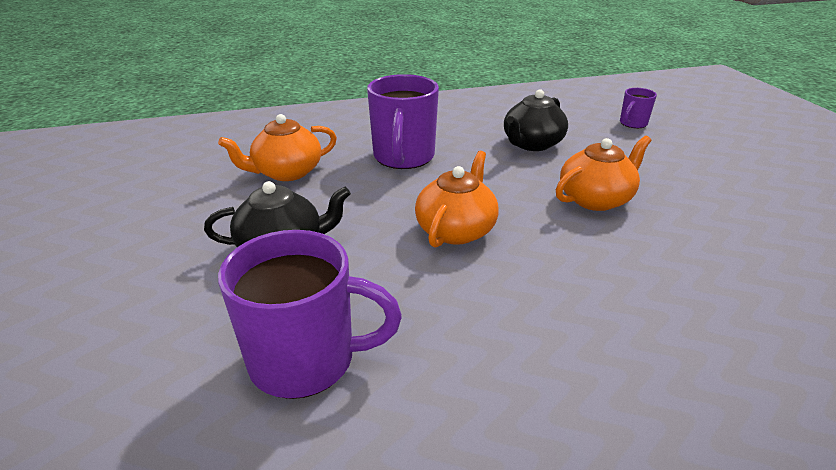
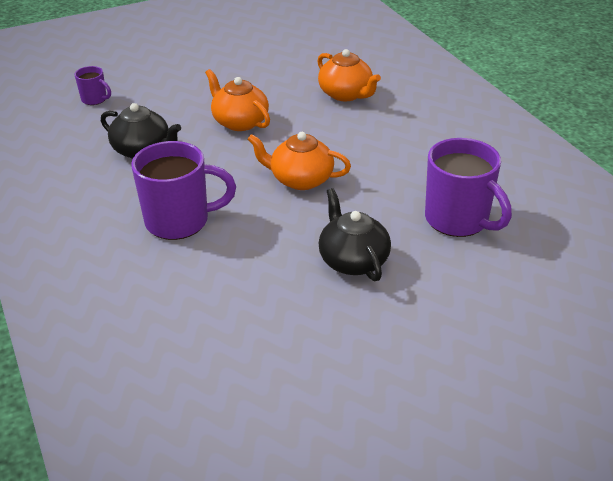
camera: 100 degrees left, 5 degrees up
(286, 172) = (223, 294): orange teapot -> orange teapot (346, 94)
(306, 360) = (458, 220): purple mug -> purple mug turned 150 degrees clockwise

